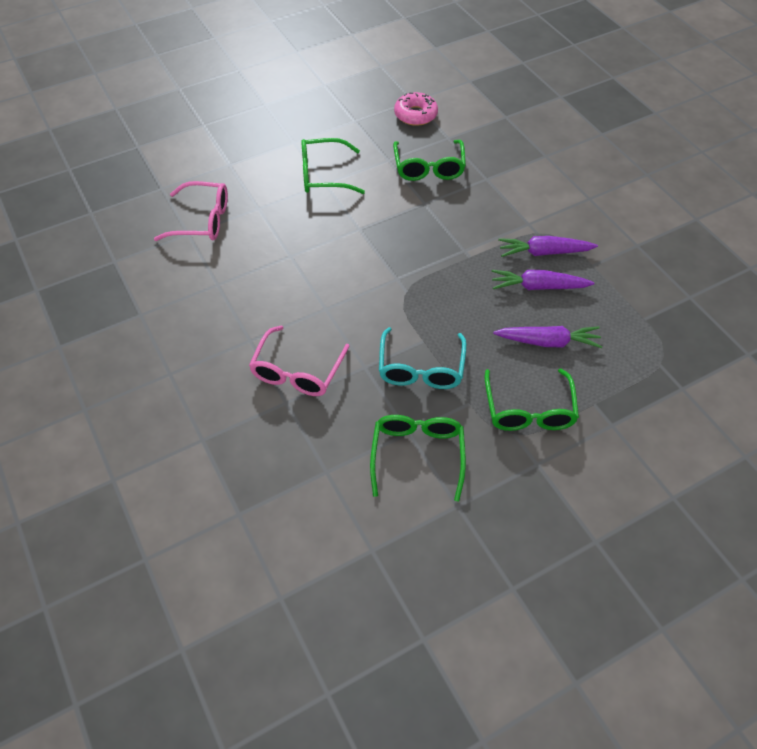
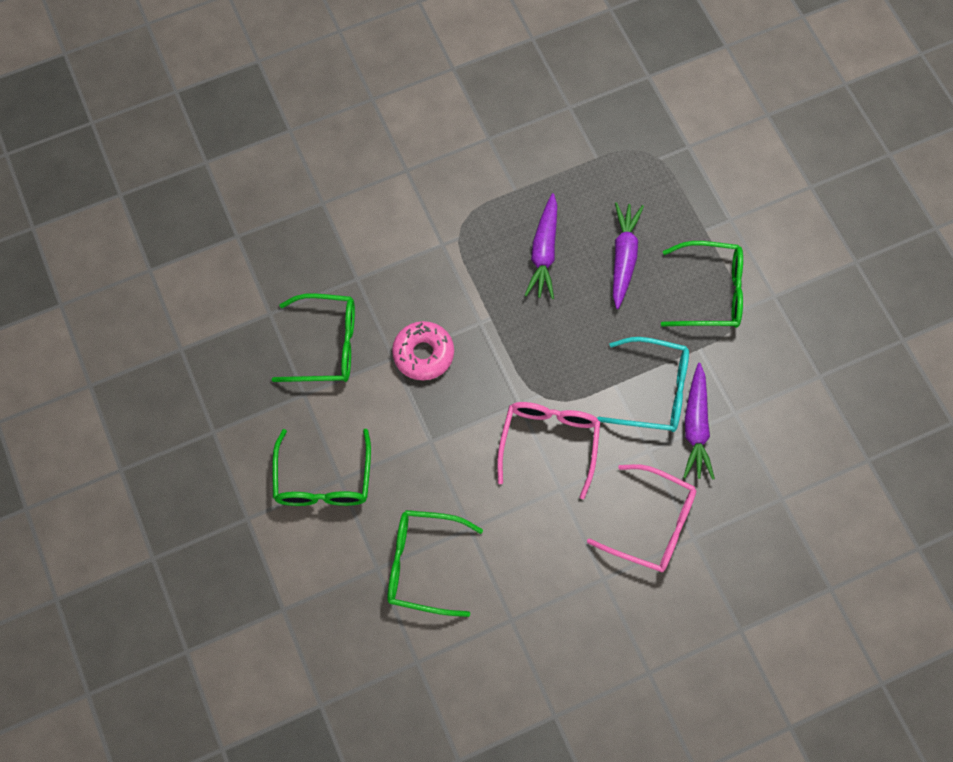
camera: 85 degrees left, 15 degrees up
(202, 220) = (394, 643): pink glasses -> pink glasses (549, 442)
(415, 115) = (214, 349): pink donut -> pink donut (423, 354)
(417, 455) = (763, 407): green glasses -> green glasses (423, 565)
(544, 252) = (491, 236): purple carrot -> purple carrot (696, 426)

